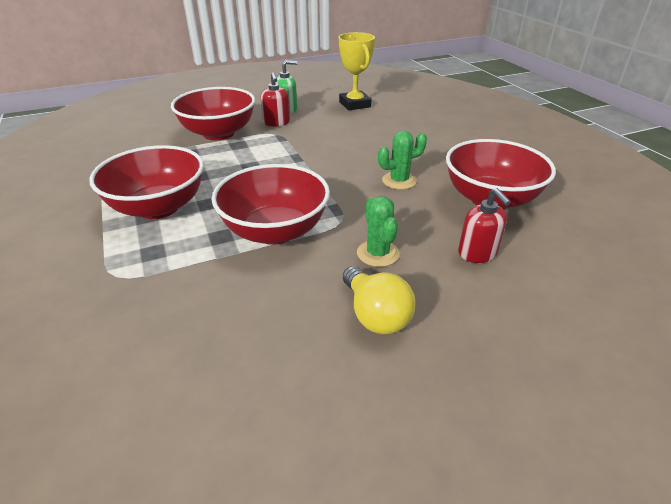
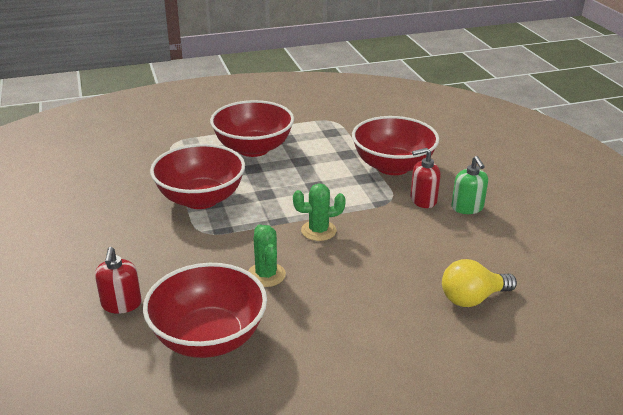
camera: 95 degrees right, 5 degrees down
(355, 104) = (493, 263): yellow trophy -> none
(375, 315) = (80, 238): yellow light bulb -> yellow light bulb (472, 298)
(378, 253) = (148, 247): green cactus -> green cactus (318, 231)
(477, 253) = (121, 304): red soap dispenser -> red soap dispenser turned 75 degrees counterclockwise

